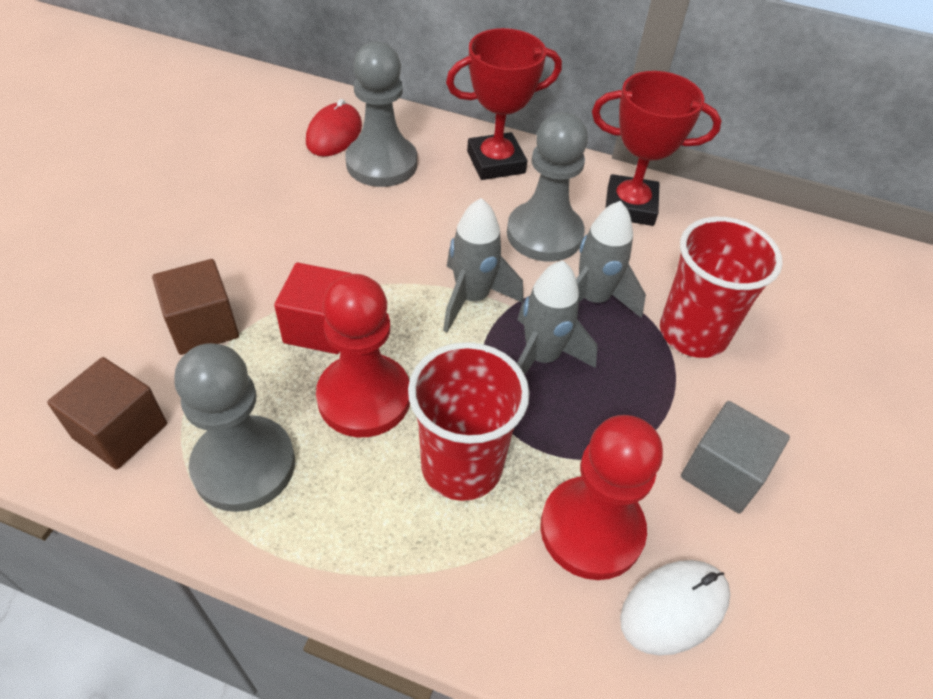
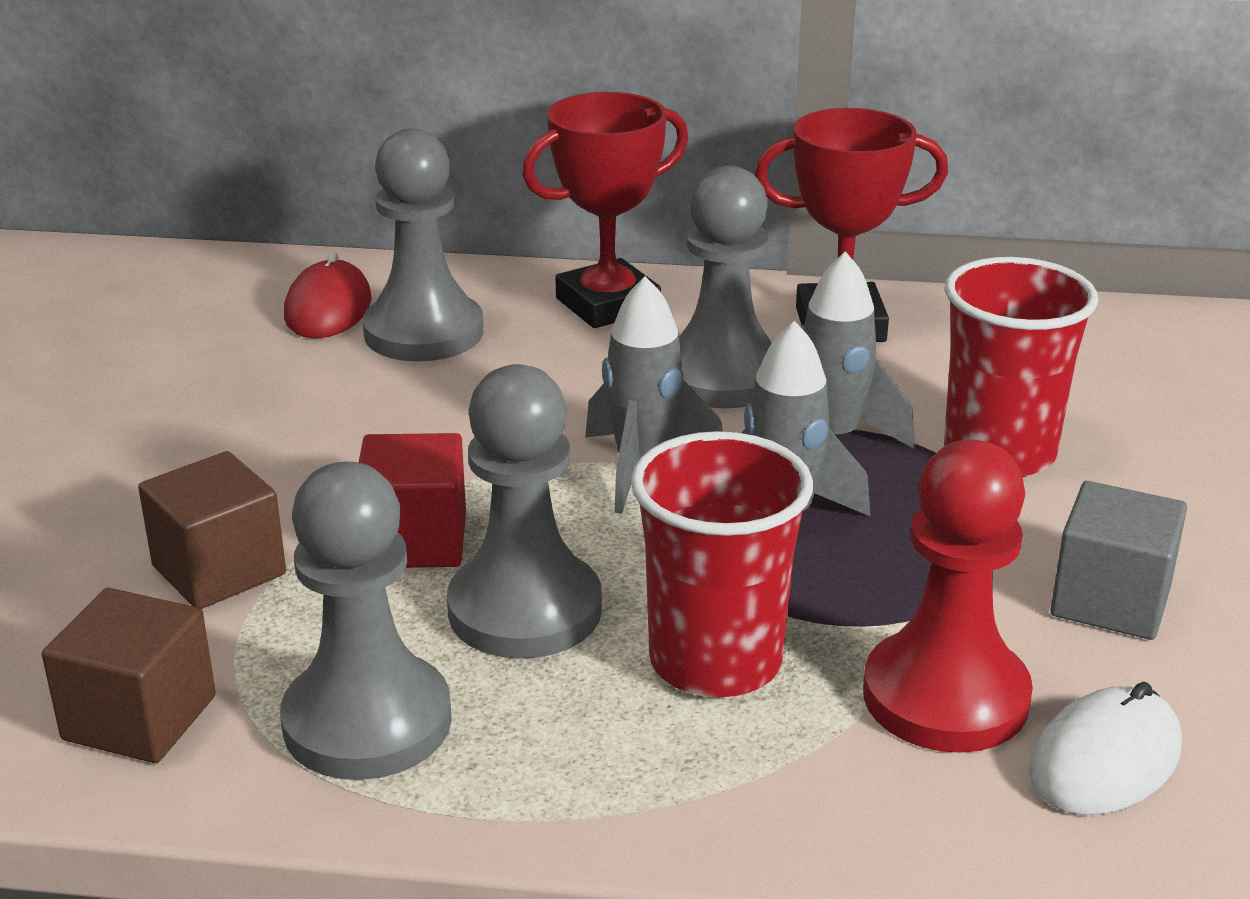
camera: 10 degrees left, 20 degrees down
(364, 397) = (525, 610): red pawn -> grey pawn

